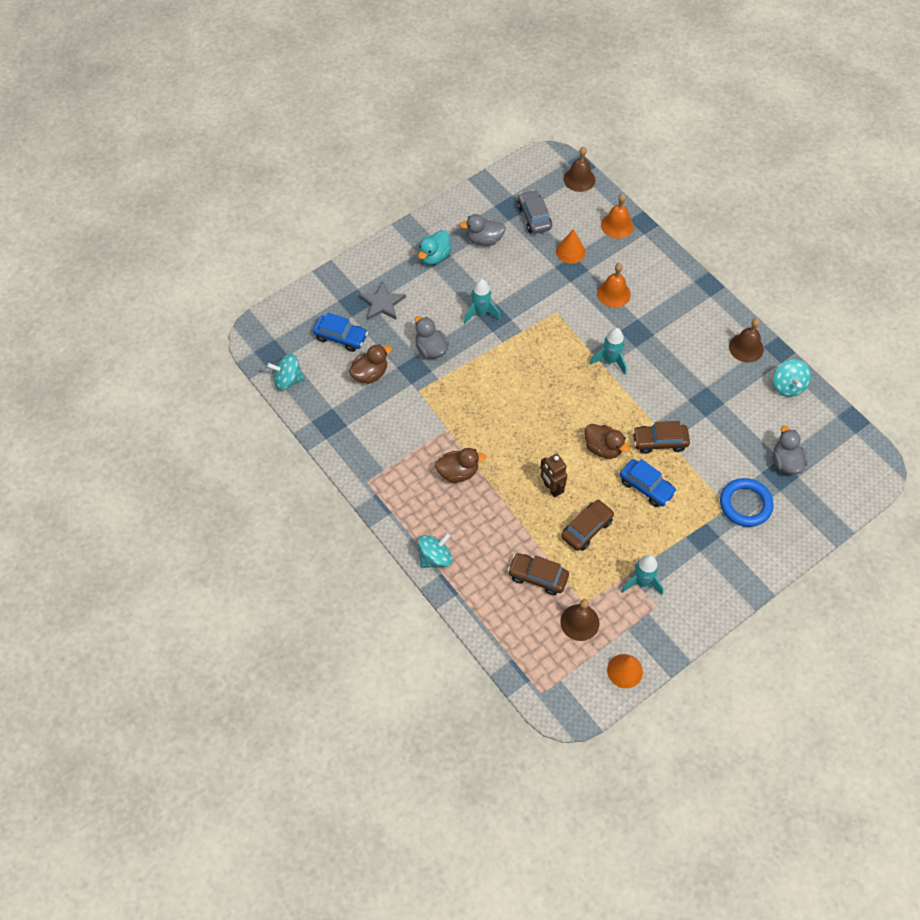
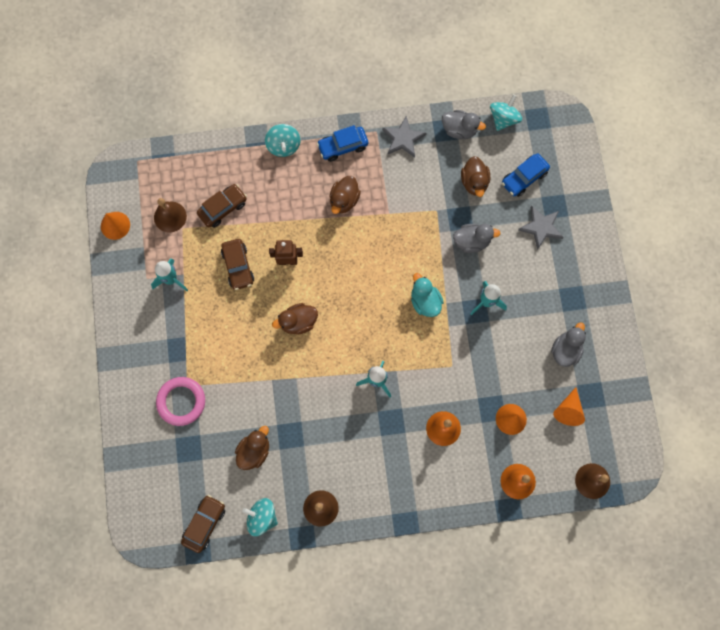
camera: 120 degrees right, 15 degrees up
(360, 454) = (403, 138): none -> grey star
(434, 256) = (569, 296): turquoise duck -> turquoise duck (425, 301)
(534, 217) = (568, 410): grey car -> orange cone
(646, 487) = (244, 334): blue car -> blue car (342, 146)
(659, 441) = (277, 371): brown car -> brown car (204, 524)
(740, 421) = (254, 451): none -> brown duck
(745, 504) = (181, 401): blue ring -> pink ring
(786, 462) = (195, 462): grey duck -> grey duck (459, 130)

